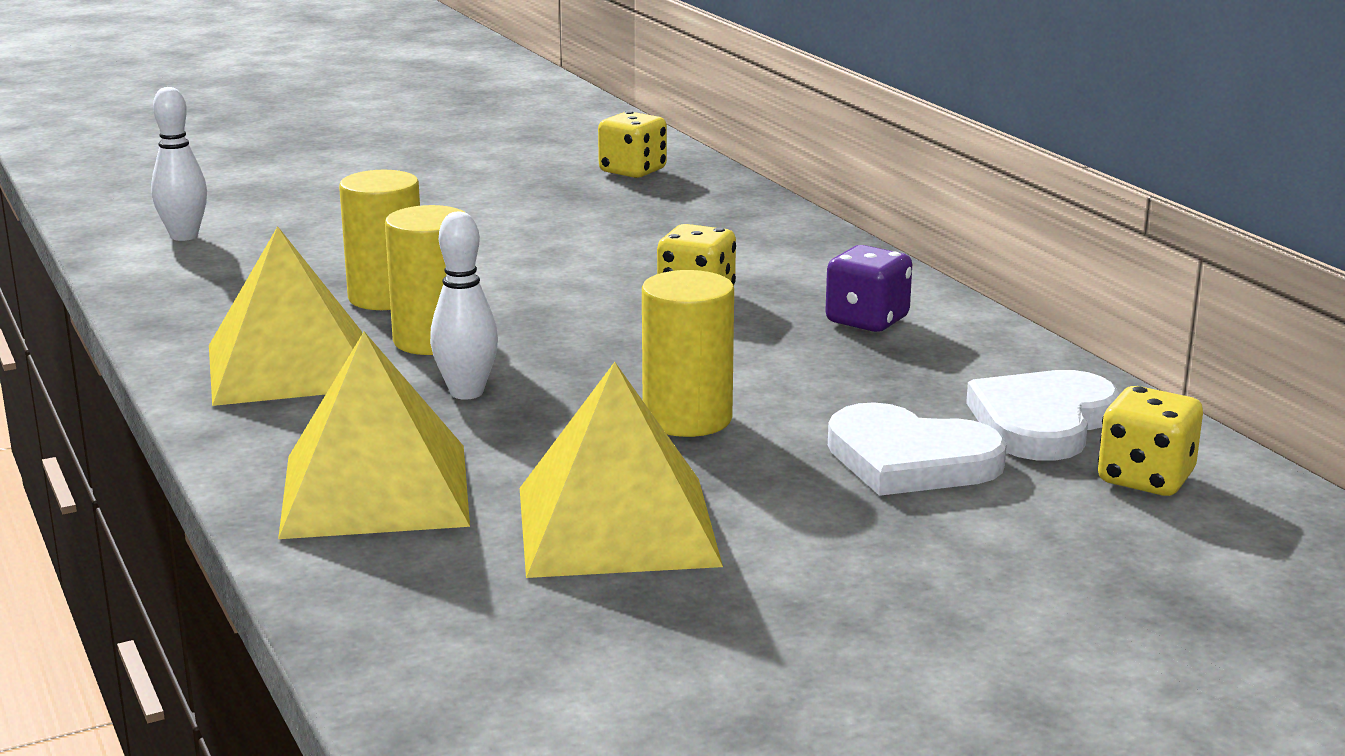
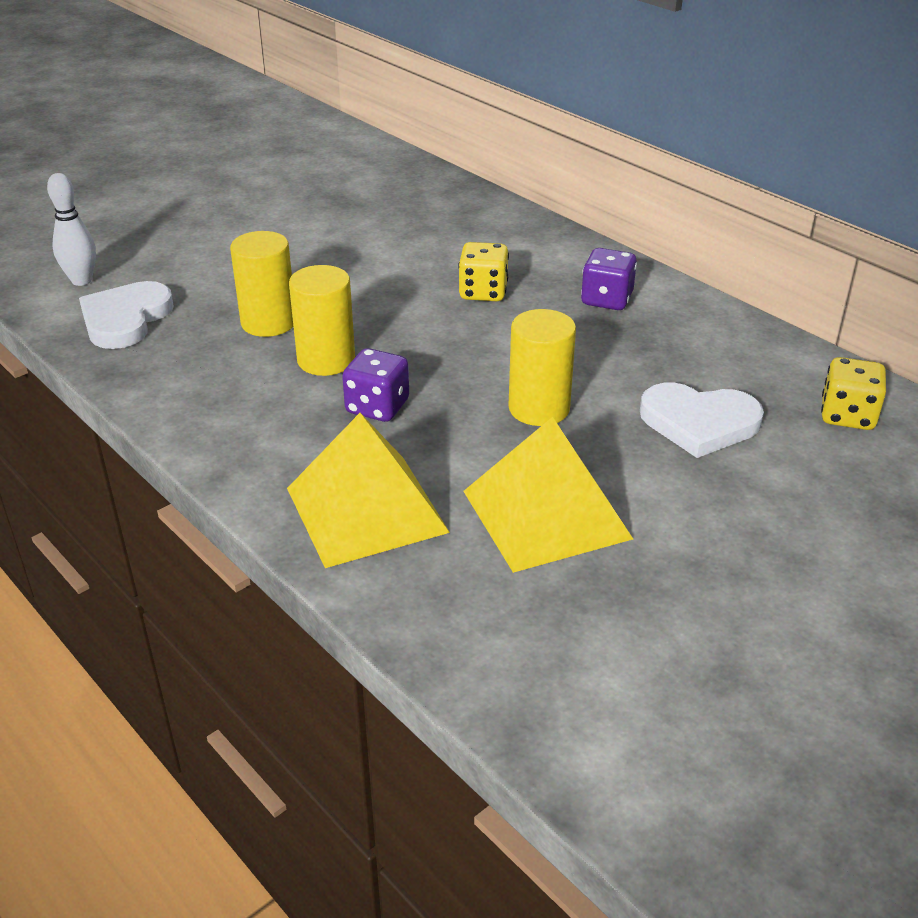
camera: 15 degrees left, 15 degrees up
(290, 366) = (238, 400): yellow pyramid -> none
(466, 392) = (377, 407): white bowling pin -> purple dice
(633, 171) = (374, 175): yellow dice -> none
(1042, 422) = (762, 376): white heart -> white heart (125, 319)

